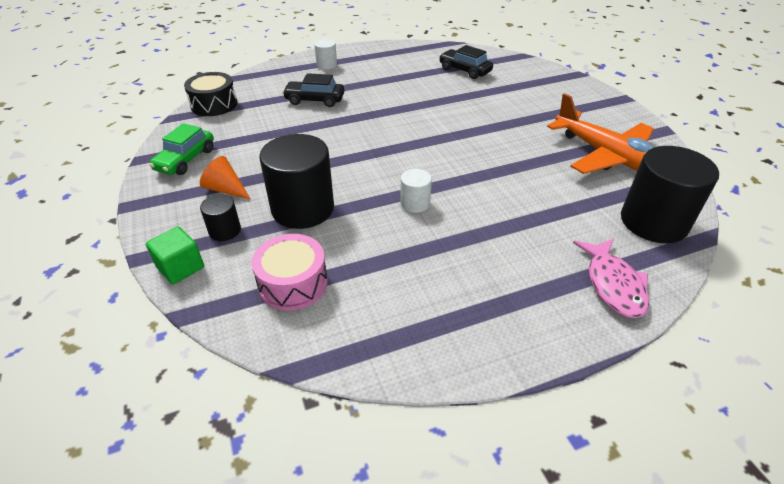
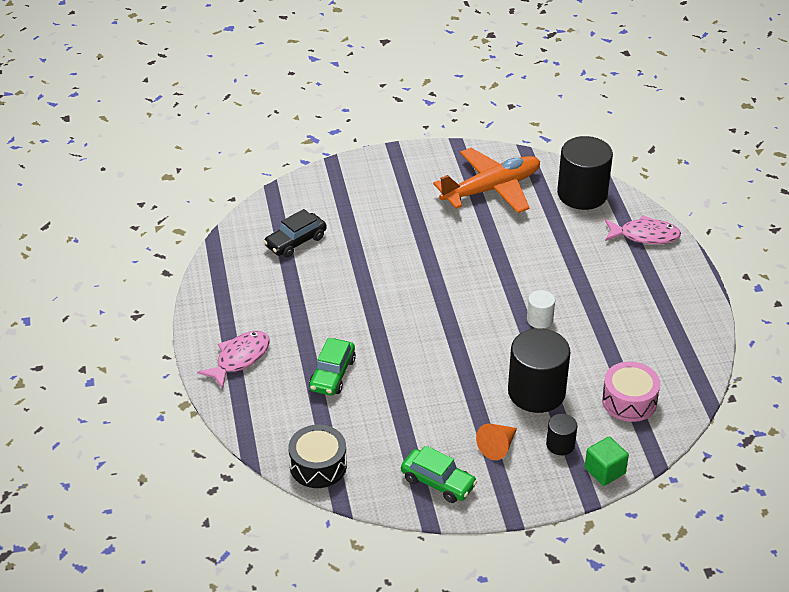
camera: 80 degrees left, 0 degrees up
(315, 100) = (332, 374): black car -> green car
(326, 65) = (240, 358): white cylinder -> pink fish

